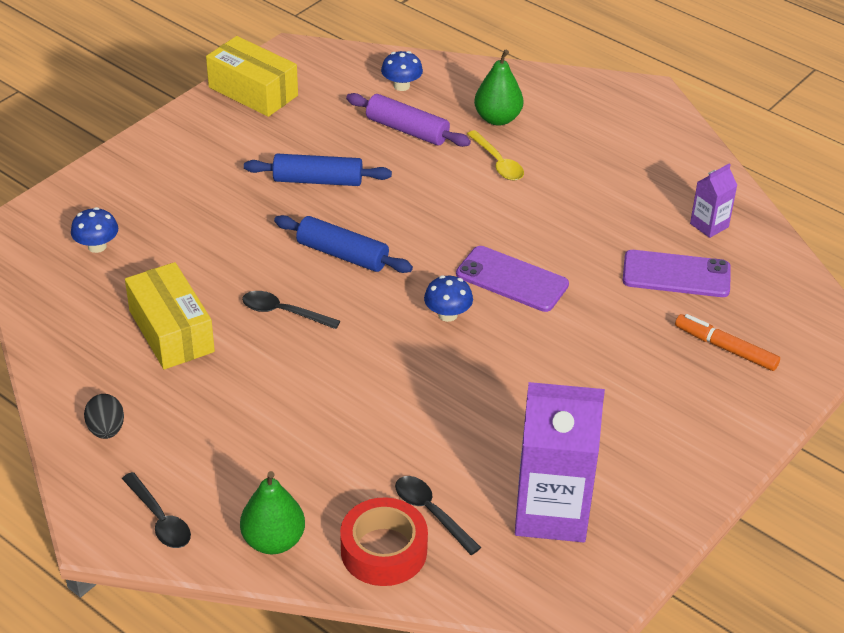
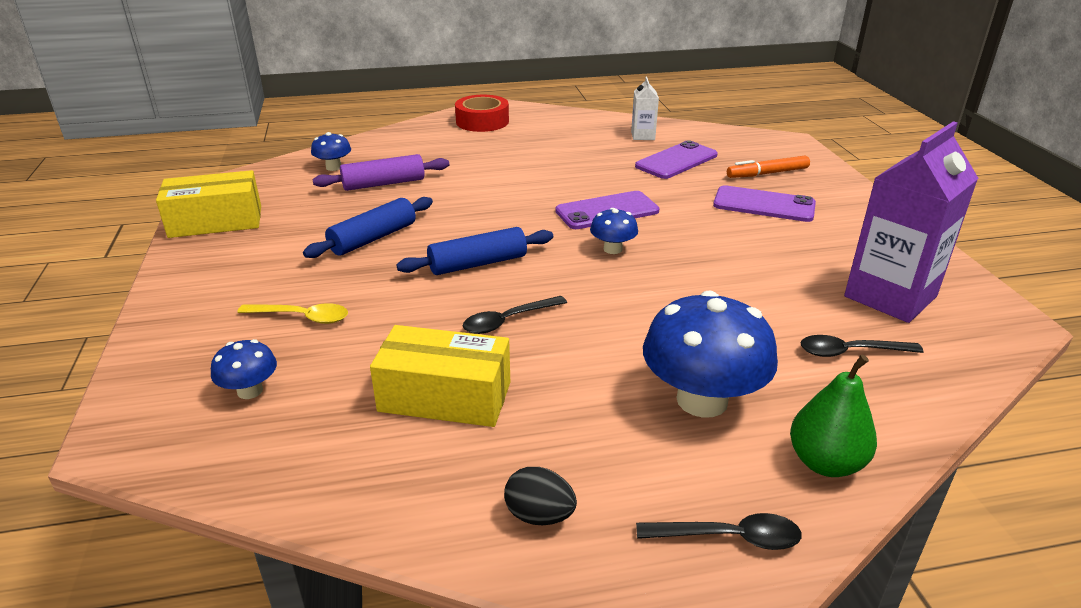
camera: 50 degrees left, 10 degrees down
(286, 454) = (702, 400): none -> blue mushroom
(384, 550) = (885, 398): red tape -> red tape (482, 121)
(497, 118) = (432, 152): green pear -> none
(498, 163) = (476, 169): yellow spoon -> yellow spoon (302, 317)
(646, 372) = (764, 205): none -> purple phone
(709, 225) = (643, 136): purple carton -> white carton

